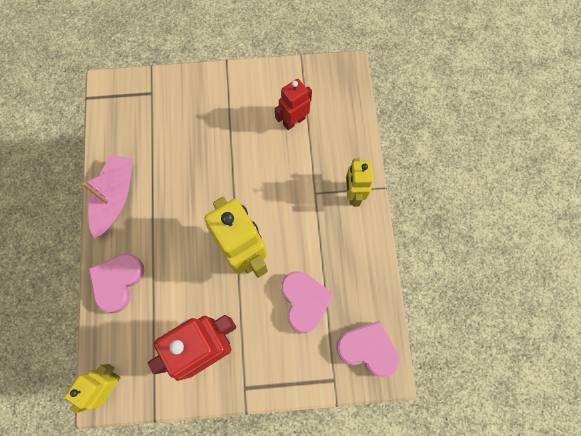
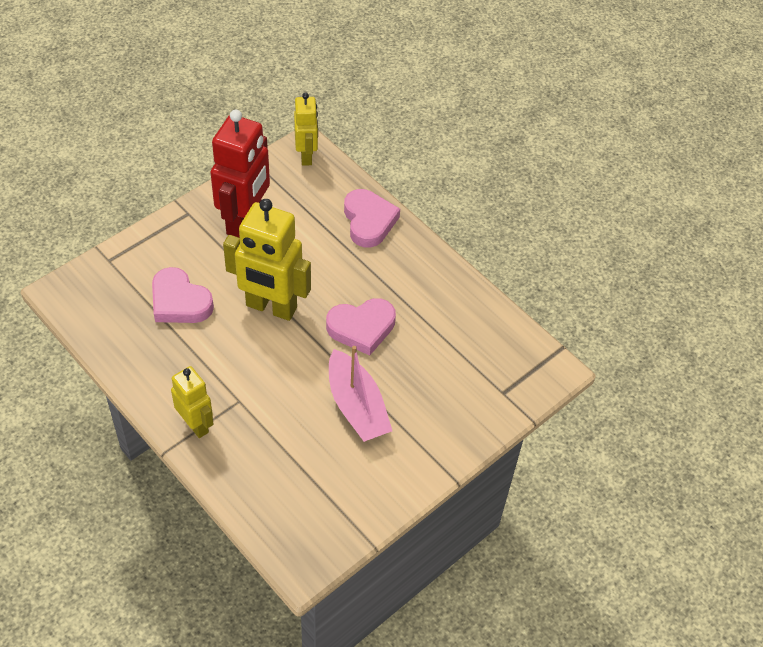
camera: 140 degrees right, 20 degrees down
(115, 198) = (438, 279): pink boat -> pink boat (356, 406)
(294, 121) = (320, 461): red robot -> none
(367, 349) = (90, 299): pink heart -> pink heart (361, 328)

